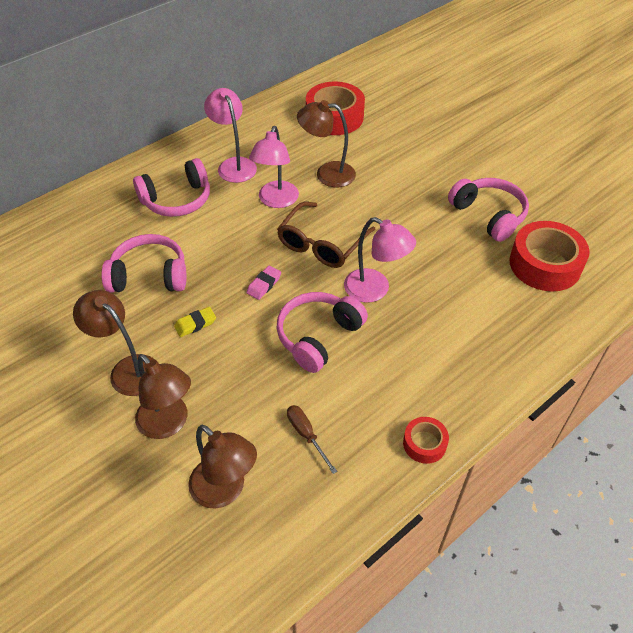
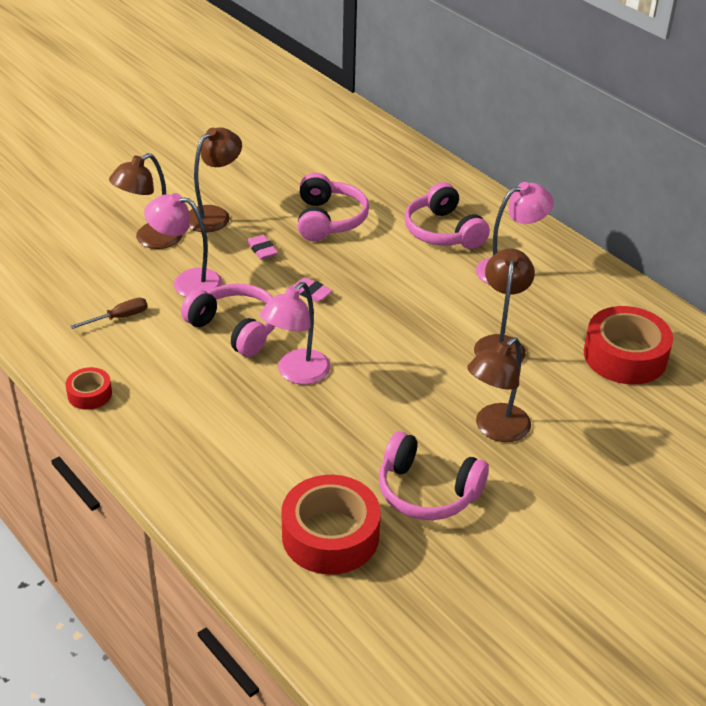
camera: 90 degrees right, 10 degrees down
(195, 324) = (262, 250): yellow eraser -> pink eraser
(225, 490) = (77, 271): brown lamp -> brown lamp (495, 429)
(276, 201) = (445, 302): pink lamp -> pink lamp (187, 282)
(321, 244) = (371, 335): brown glasses -> none
(488, 215) = (427, 491): pink headphones -> pink headphones turned 60 degrees clockwise

